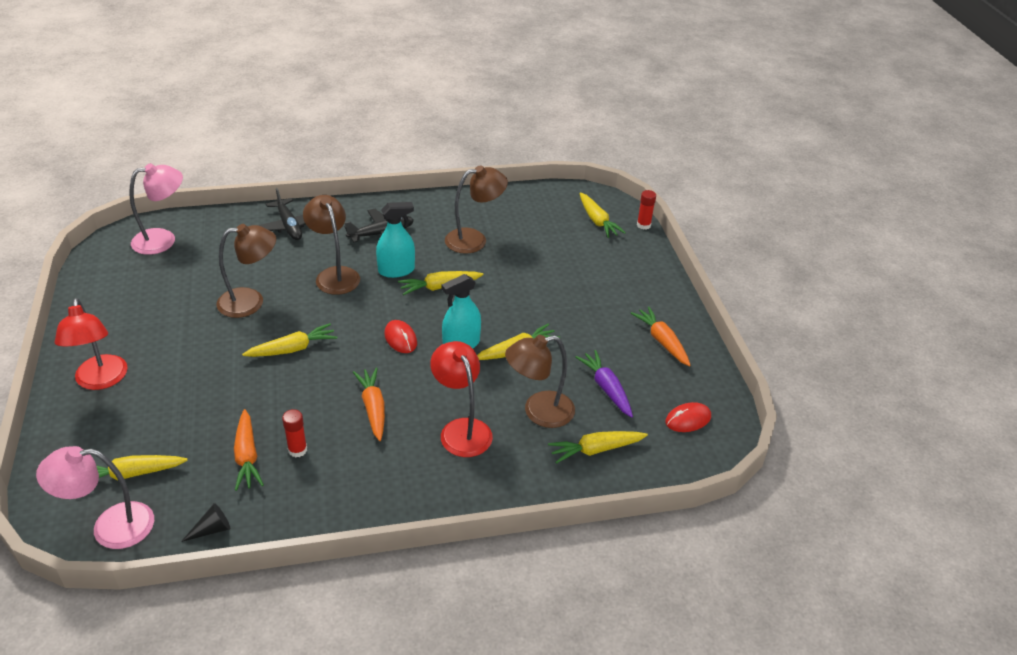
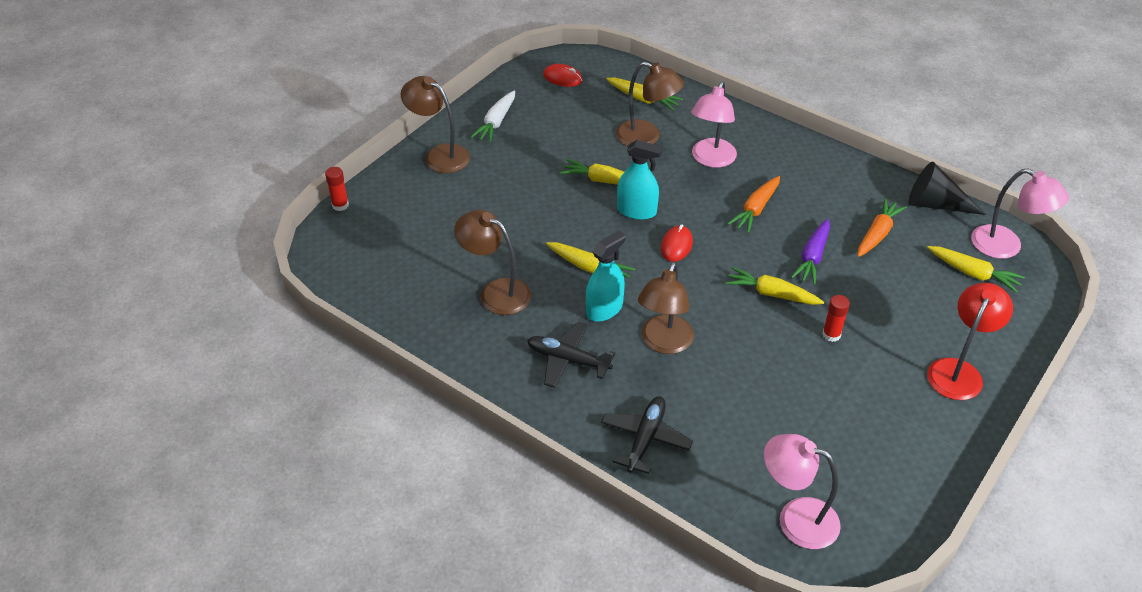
camera: 130 degrees left, 5 degrees up
(212, 529) = (935, 204): black cone -> black cone, size x1.94
(250, 302) = (767, 366): brown lamp -> brown lamp (439, 155)
(297, 450) = (837, 216): red glue stick -> red glue stick (831, 334)
(396, 270) = (604, 309): turquoise spray bottle -> turquoise spray bottle turned 105 degrees clockwise
(461, 429) = (711, 159): red lamp -> pink lamp
(597, 221) = (367, 235): yellow carrot -> none
(606, 388) = (582, 122): purple carrot -> purple carrot (812, 257)
(662, 341) = (496, 122): orange carrot -> white carrot

